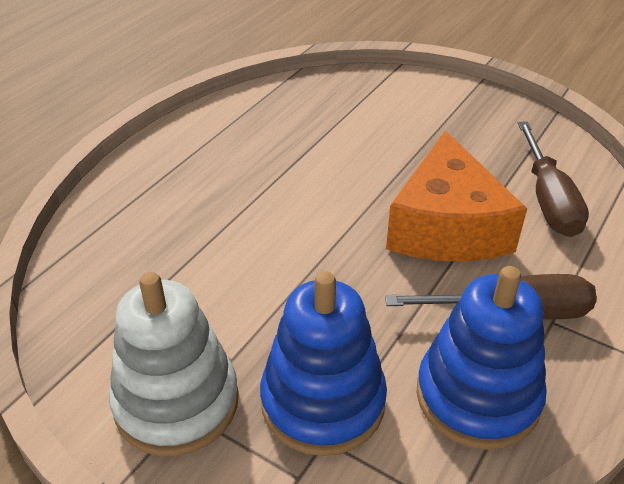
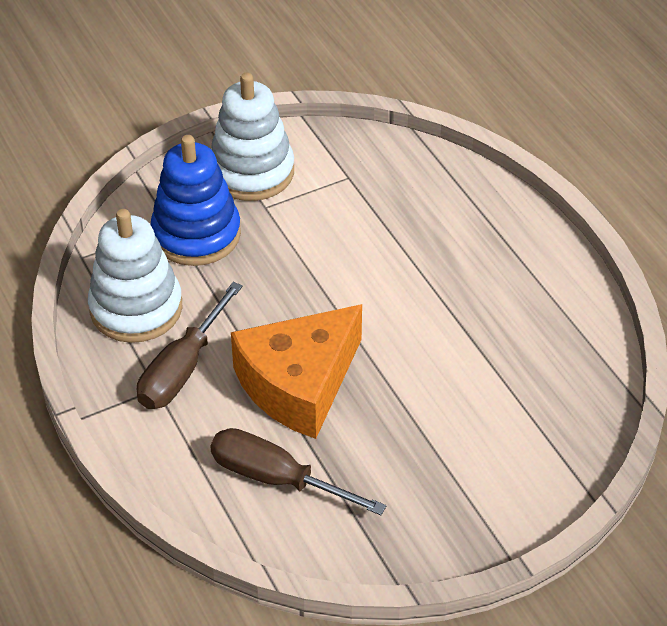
camera: 120 degrees right, 5 degrees up
(447, 226) = (299, 384): orange cheese -> orange cheese turned 75 degrees counterclockwise
(477, 396) = (136, 308): blue stacking toy -> white stacking toy

